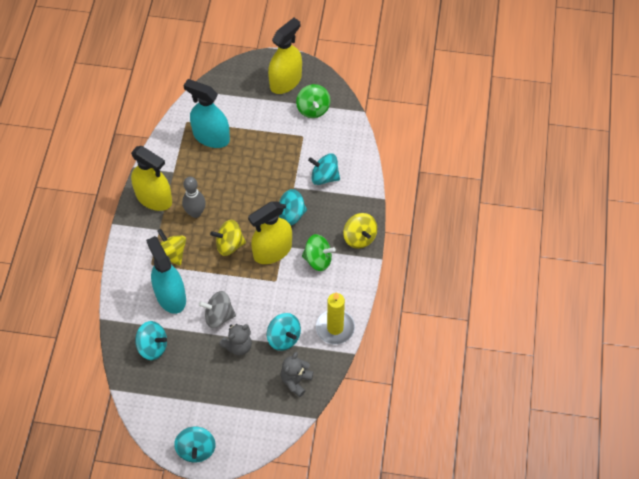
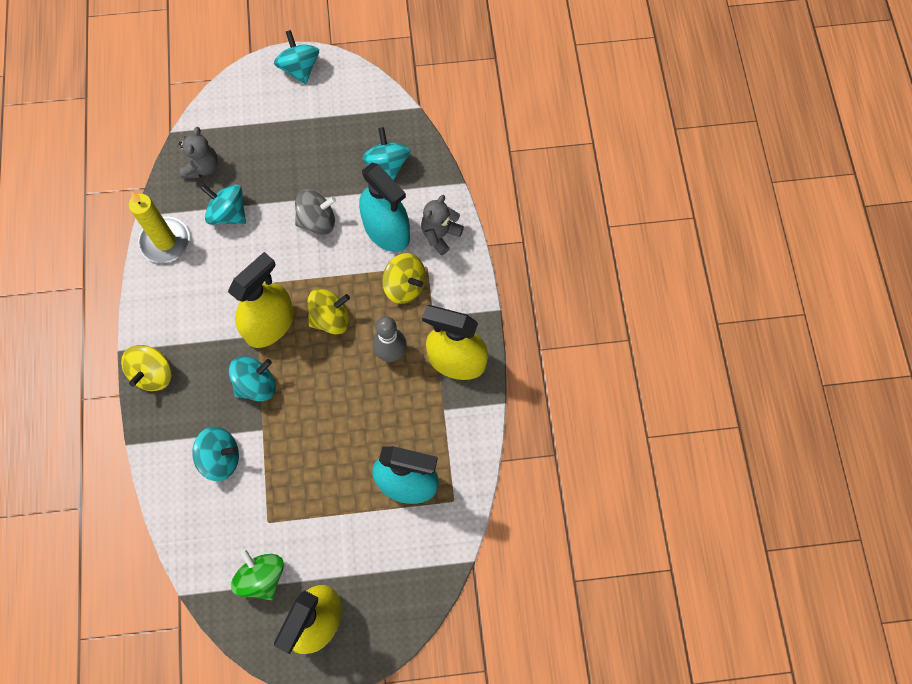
camera: 165 degrees right, 10 degrees up
(152, 346) = (387, 165): turquoise spinning top -> turquoise spinning top turned 75 degrees clockwise
(238, 346) = (282, 191): grey teddy bear -> grey teddy bear (440, 235)
(318, 259) = (205, 327): green spinning top -> none
(359, 237) = (153, 374): yellow spinning top -> yellow spinning top turned 120 degrees counterclockwise

